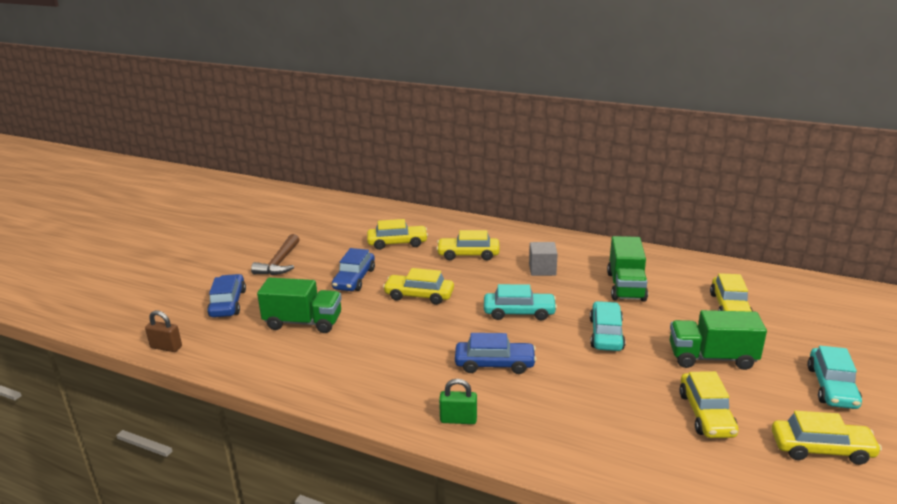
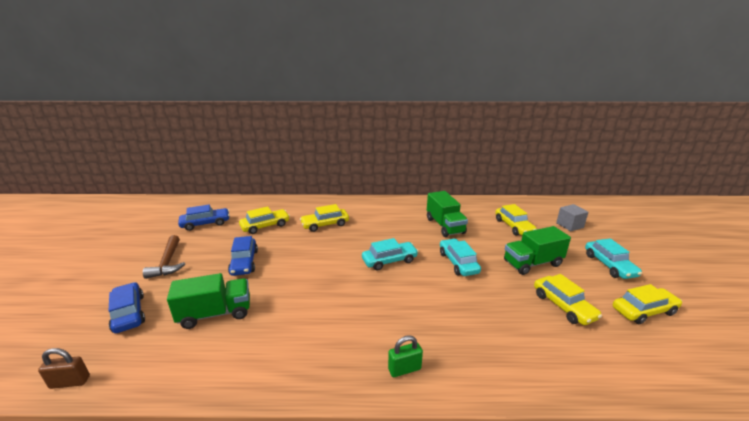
camera: 25 degrees left, 0 degrees up
(419, 295) = (306, 264): yellow car -> none
(494, 364) = (399, 308): blue car -> blue car (205, 223)
(542, 269) = (383, 225): grey cube -> grey cube (569, 225)

